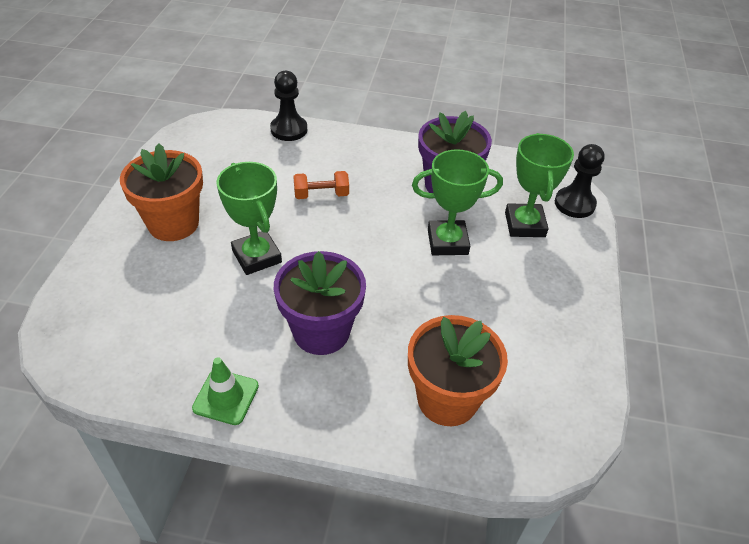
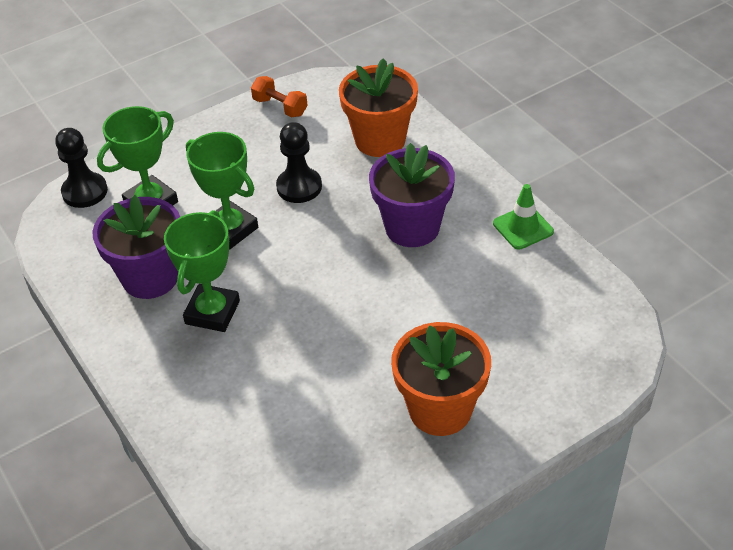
camera: 130 degrees left, 0 degrees up
(257, 256) = (397, 320): green trophy -> green trophy (212, 312)
(289, 129) = (198, 461): black pawn -> black pawn (299, 187)
(321, 195) = (270, 346): orange dumbbell -> orange dumbbell (280, 107)

